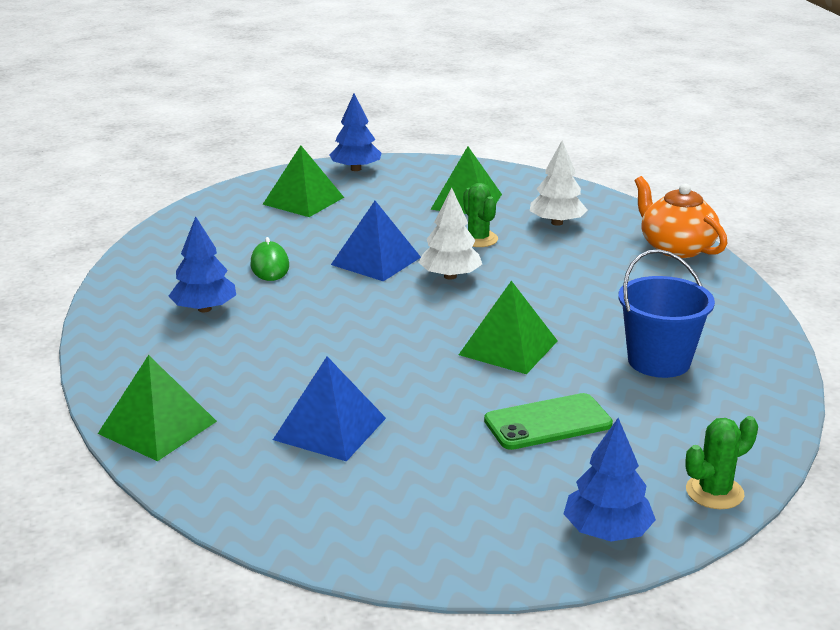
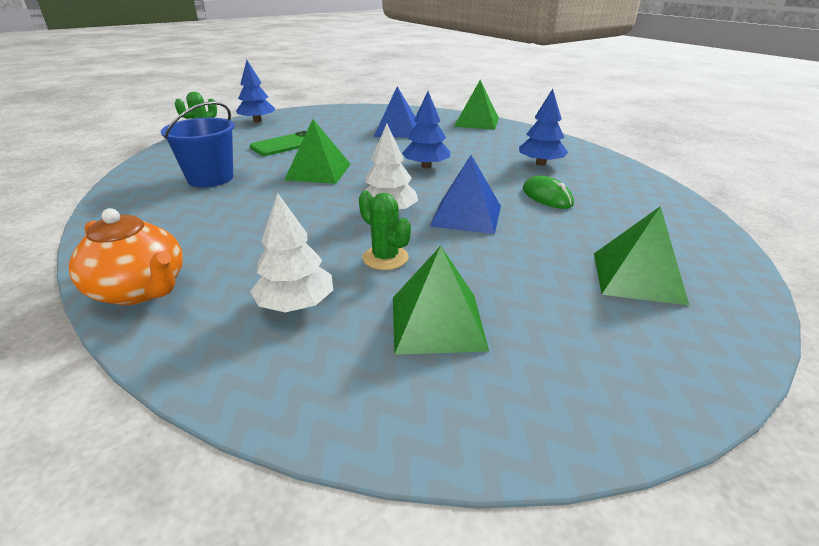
camera: 160 degrees right, 5 degrees up
(356, 169) = (675, 369): blue tree -> blue tree (426, 166)

